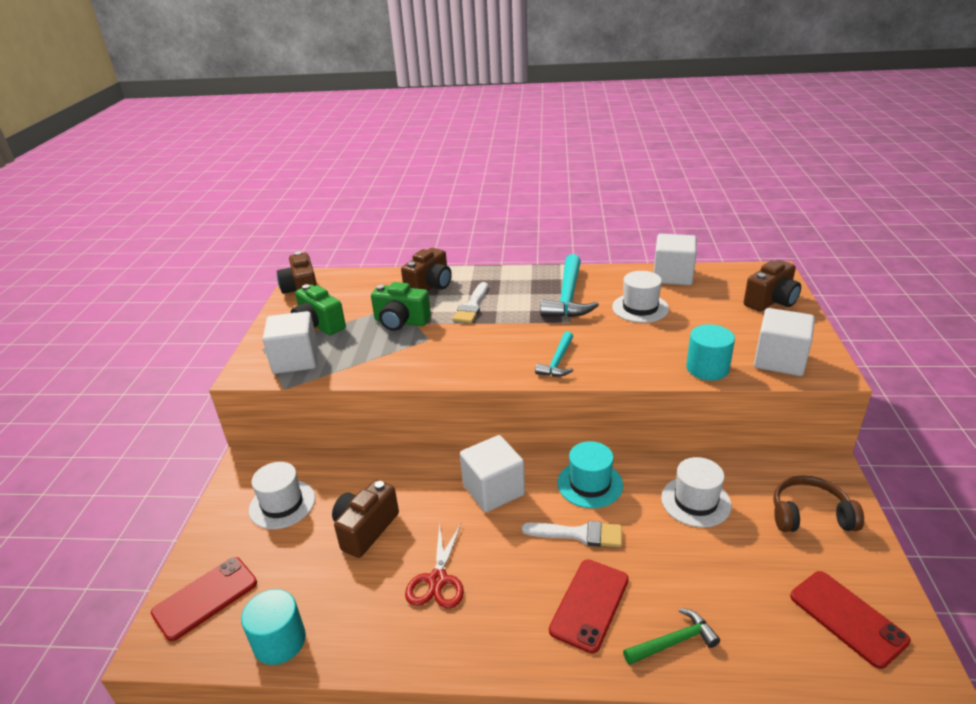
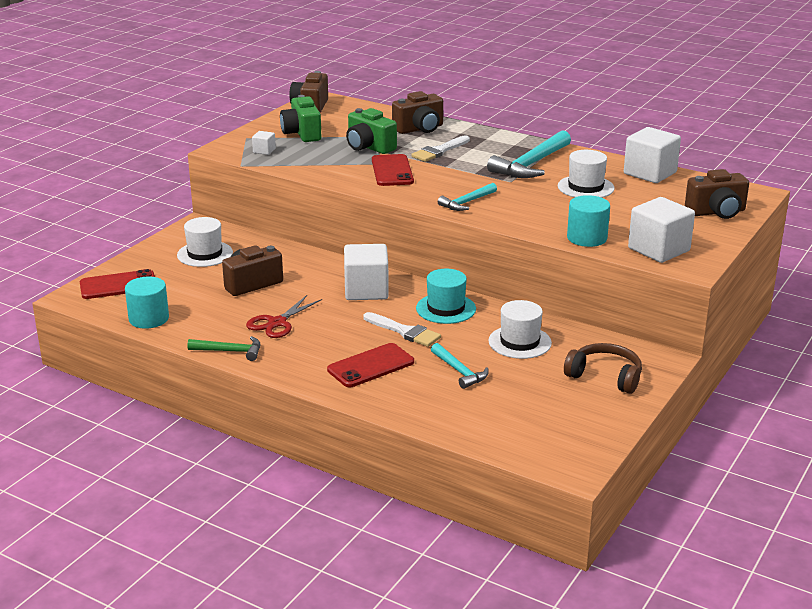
camera: 25 degrees right, 5 degrees down
(296, 360) = (264, 151): white cube -> white cube, size x0.46
(674, 641) = (410, 400): green hammer -> green hammer (230, 351)
(681, 570) = (459, 371): none -> turquoise hammer
(847, 618) = (555, 430): red phone -> red phone (392, 171)

